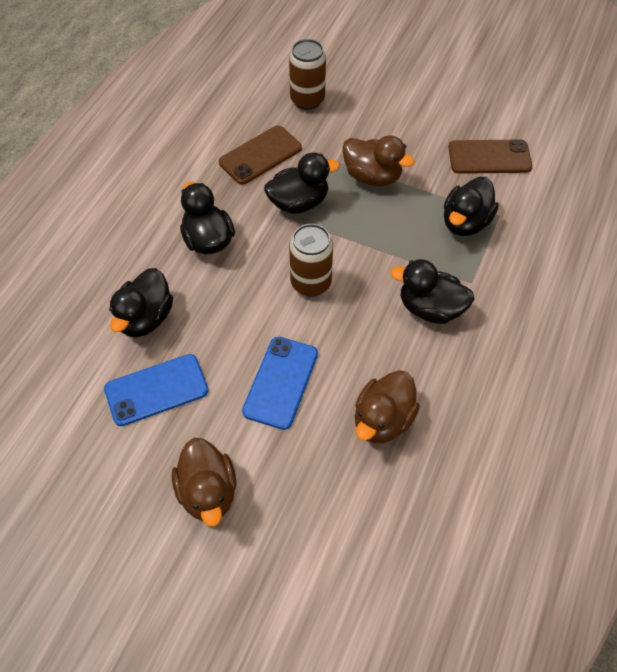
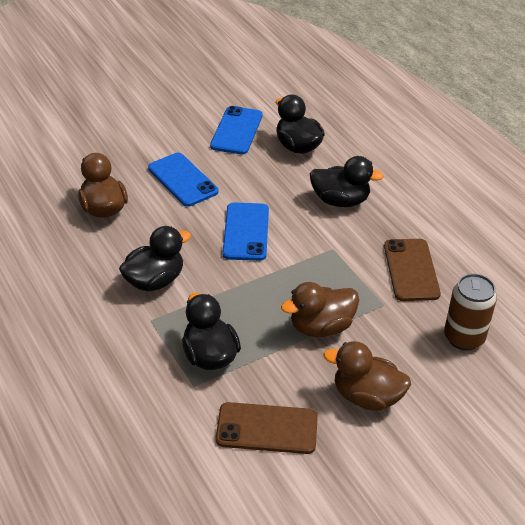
camera: 125 degrees right, 15 degrees down
(208, 492) = (147, 123): brown duck -> brown duck (366, 397)
(299, 203) = (333, 265): black duck -> none
(311, 283) = (246, 232): brown can -> blue phone
(489, 157) = (267, 428): brown phone -> brown phone turned 60 degrees clockwise

